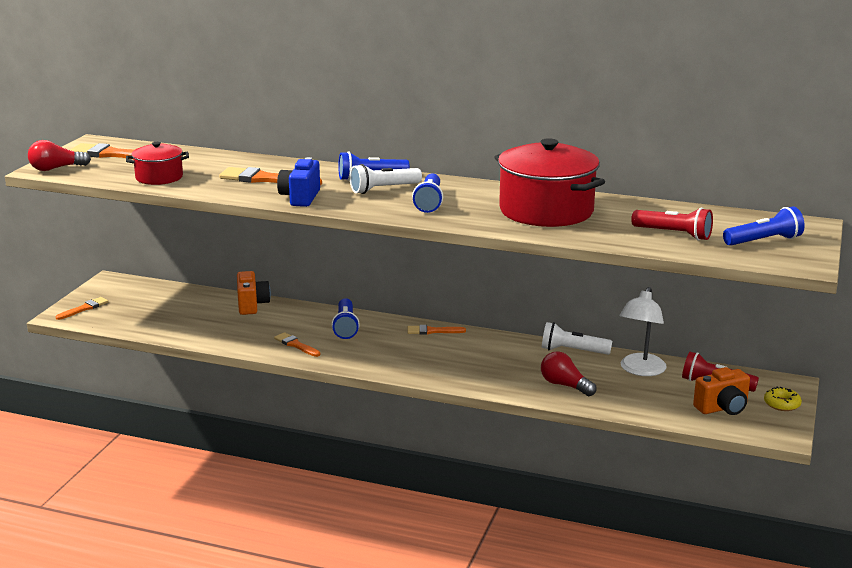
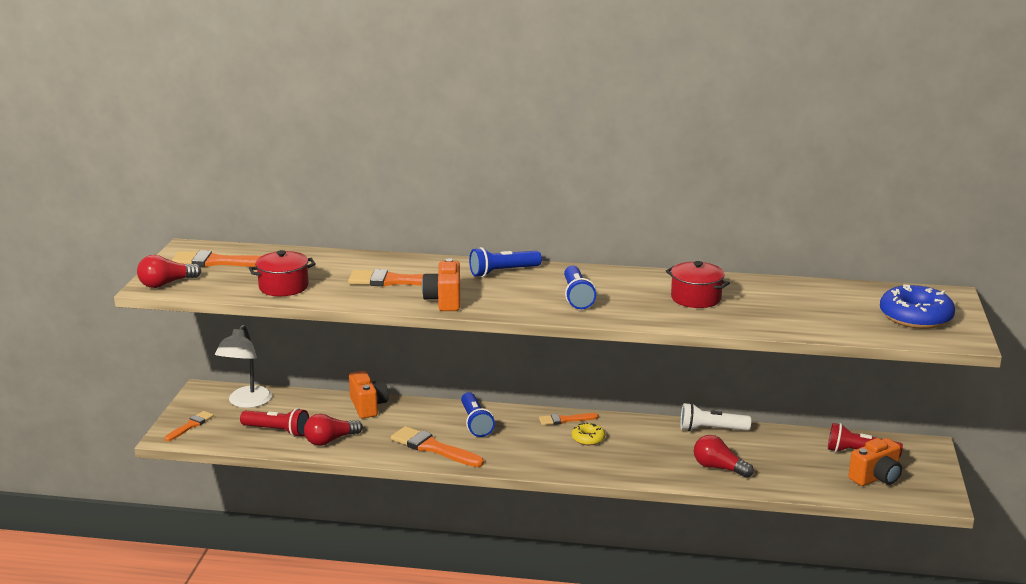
camera: 10 degrees left, 0 degrees up
(203, 331) = (330, 440): none -> red light bulb
(296, 345) = (433, 448): orange brush -> orange brush, size x1.69
(300, 198) = (444, 301): blue camera -> orange camera
(383, 189) = (523, 284): white flashlight -> none
(546, 211) = (696, 298): red pot -> red pot, size x0.53
(640, 370) = (784, 444): white lamp -> white lamp (246, 402)
(673, 234) = (829, 316): red flashlight -> red flashlight (277, 431)
(764, 241) = (915, 317): blue flashlight -> blue donut
(782, 404) = (928, 468): yellow donut -> yellow donut (588, 438)

